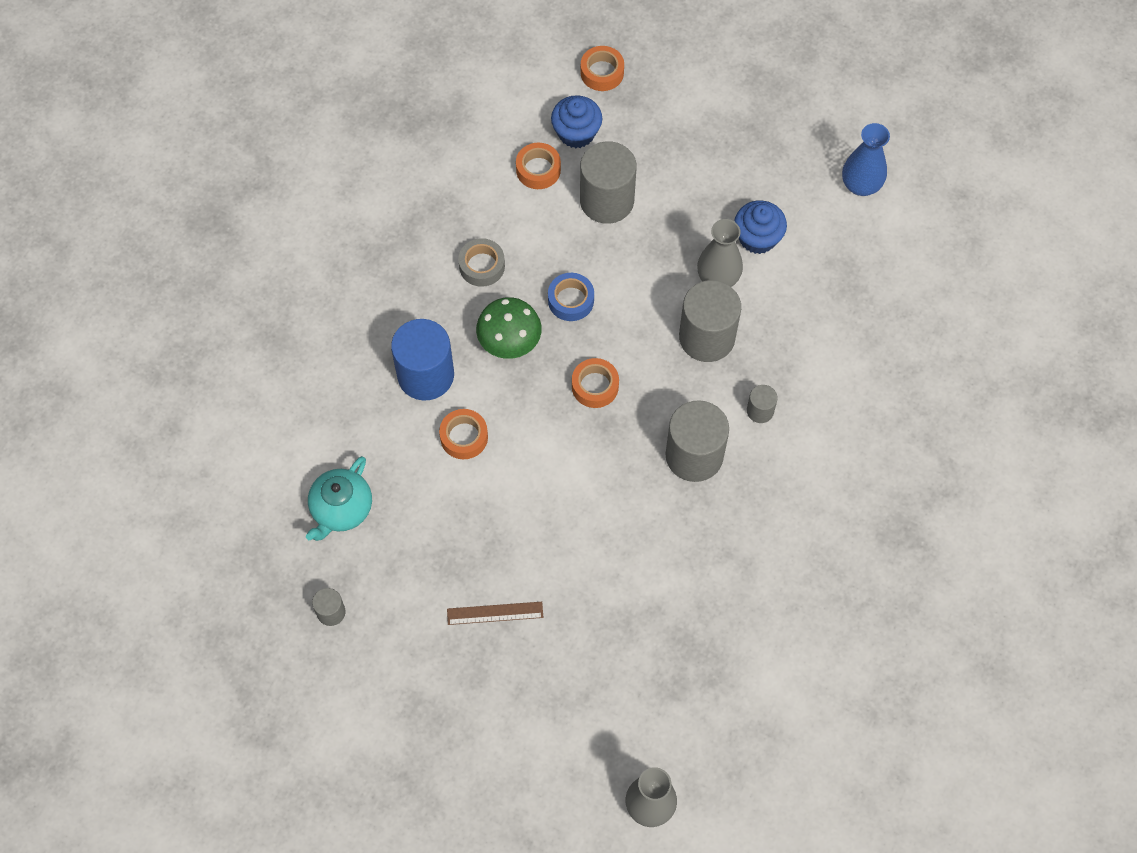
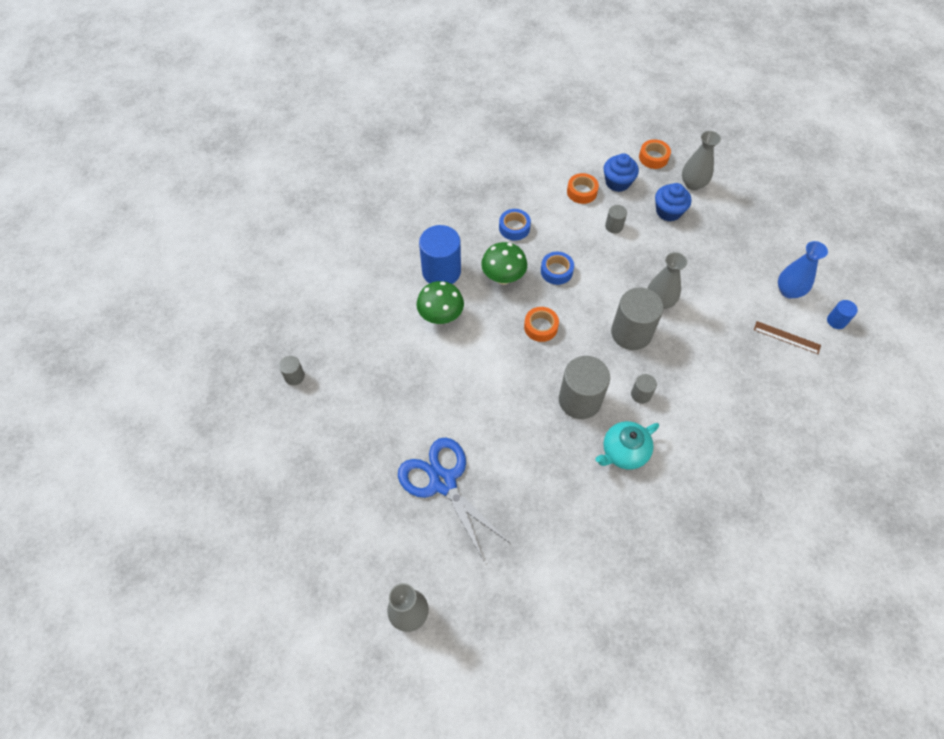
camera: 30 degrees right, 5 degrees down
(341, 509) = (341, 321): turquoise teapot -> turquoise teapot (623, 452)
(464, 437) = (441, 316): orange tape -> green mushroom
(482, 266) = (514, 228): grey tape -> blue tape
(495, 613) = (391, 430): brown ruler -> brown ruler (787, 337)
(595, 640) = (443, 482): none -> blue scissors
(607, 200) = (614, 226): grey cylinder -> grey cylinder, size x0.48
(672, 88) = (693, 184): none -> grey vase
(757, 238) = (699, 290): blue cupcake -> blue cupcake (668, 211)
(932, 198) = (836, 321): none -> blue cylinder

